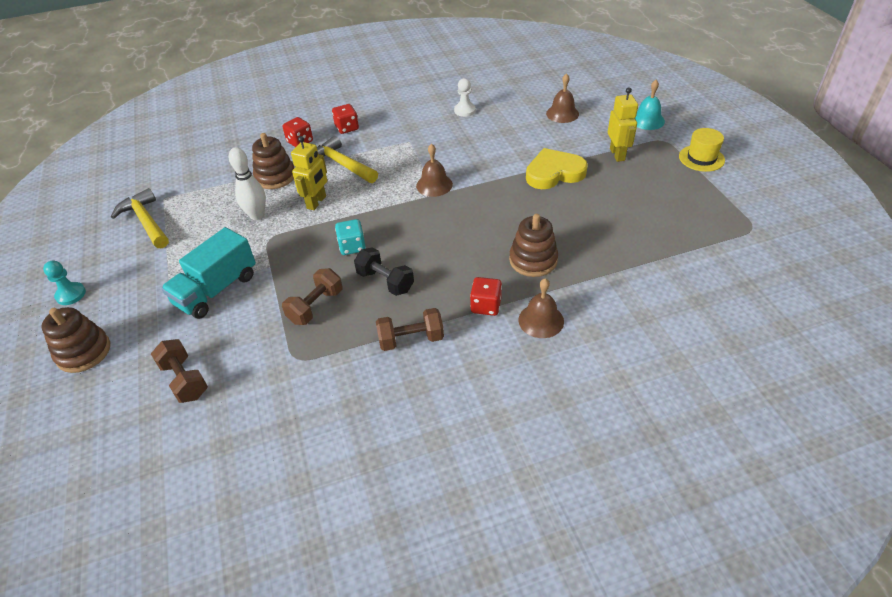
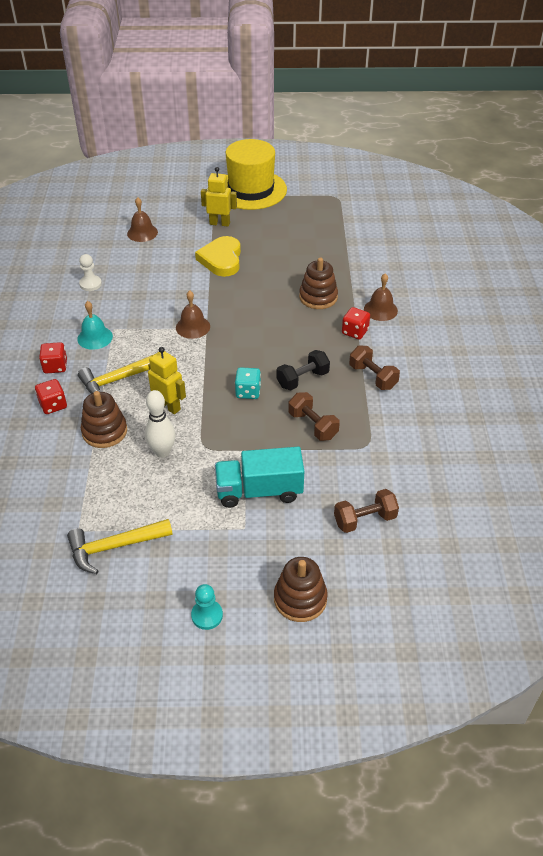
camera: 75 degrees left, 0 degrees up
(216, 290) = (259, 491): turquoise truck -> turquoise truck turned 120 degrees clockwise
(411, 339) = (373, 377): brown dumbbell -> brown dumbbell turned 45 degrees counterclockwise
(647, 120) = (186, 196): turquoise bell -> turquoise bell (95, 337)
(701, 158) = (251, 190): yellow hat -> yellow hat, size x2.04

